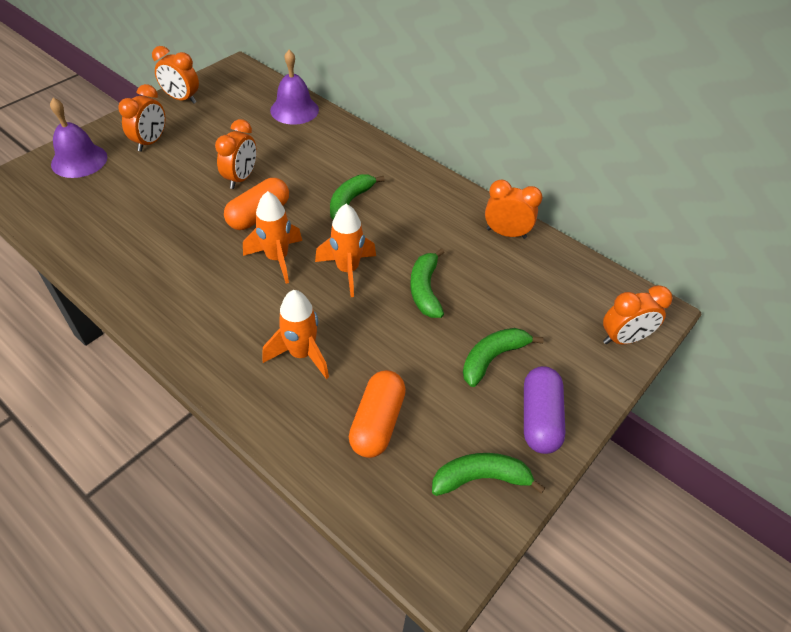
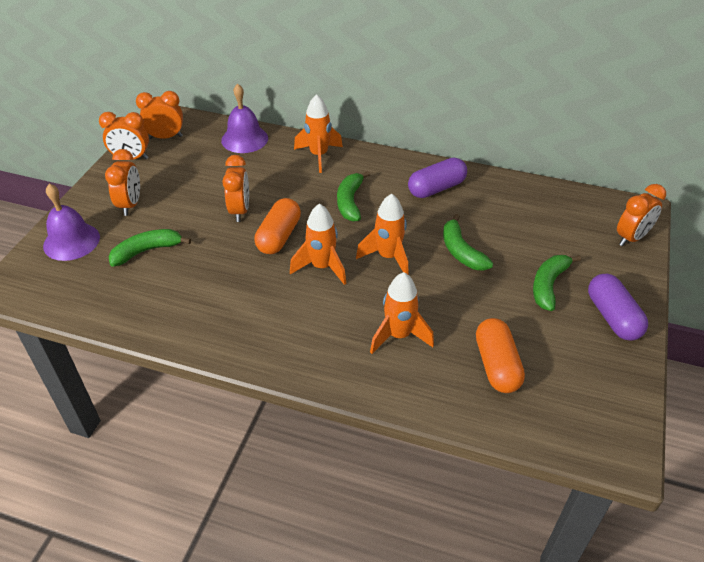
camera: 20 degrees left, 5 degrees down
(352, 147) = (319, 156): none -> orange rocket
(446, 216) = (436, 188): none -> purple capsule
(480, 478) = (601, 376): green banana -> green banana (147, 251)
(506, 233) = (492, 187): orange clock -> orange clock (166, 137)

